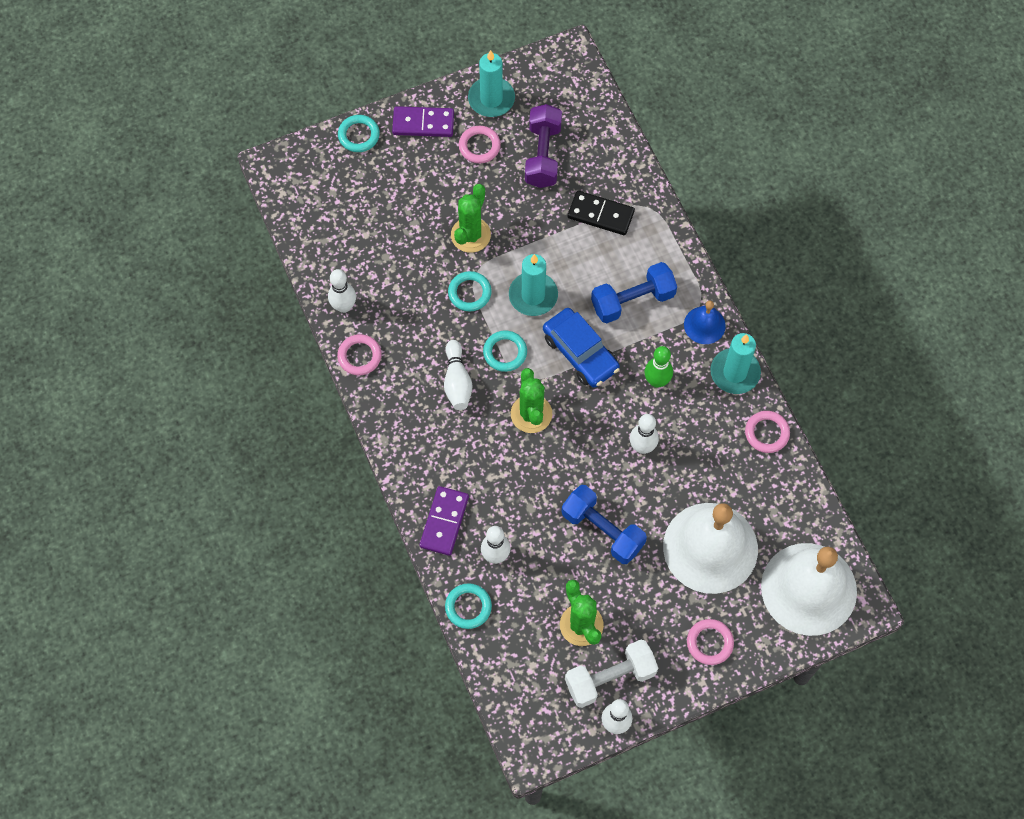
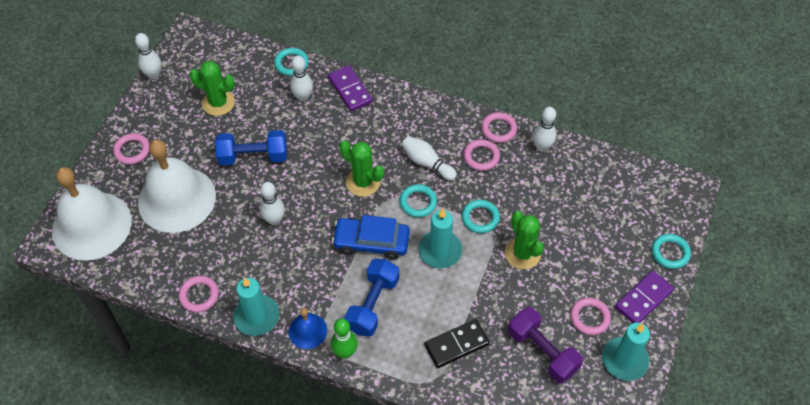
camera: 135 degrees right, 10 degrees down
(405, 345) = (481, 157): none -> pink ring
(610, 678) = (176, 92): white dumbbell -> none
(656, 381) = (304, 266): green bowling pin -> green bowling pin (345, 352)

